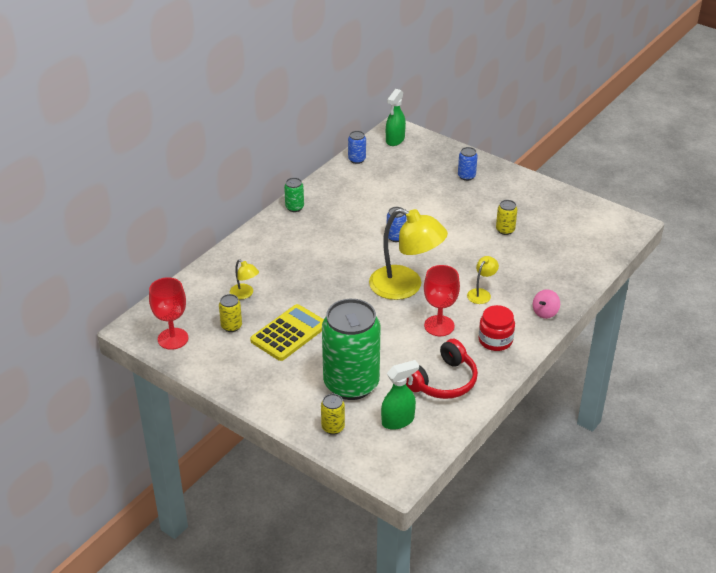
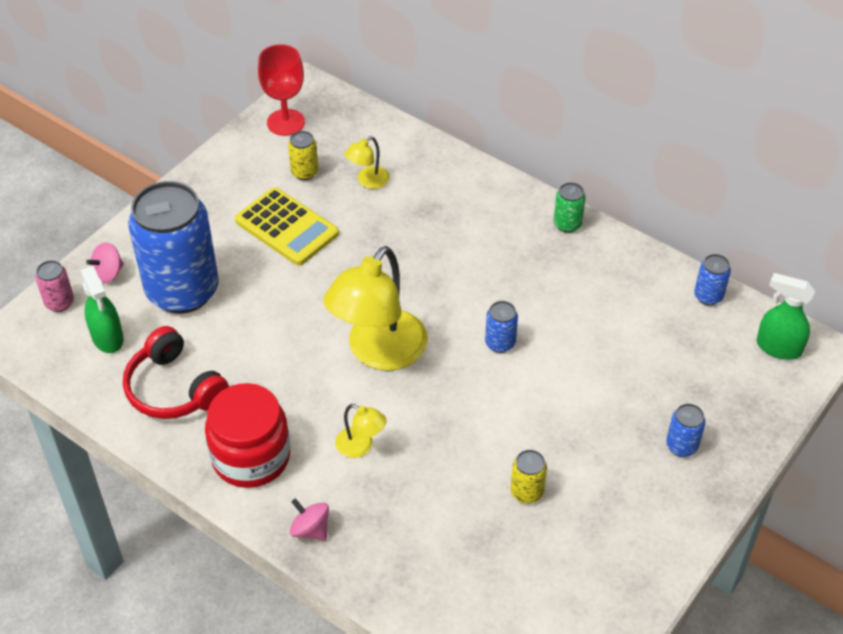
camera: 90 degrees right, 10 degrees up
(333, 427) = (108, 273): yellow can -> pink spinning top
(351, 384) = (182, 291): green can -> blue can
(363, 453) = (59, 302): none -> pink can
(439, 326) = (289, 389): red goblet -> none
(495, 340) = (251, 457): red jar -> red jar, size x1.51

